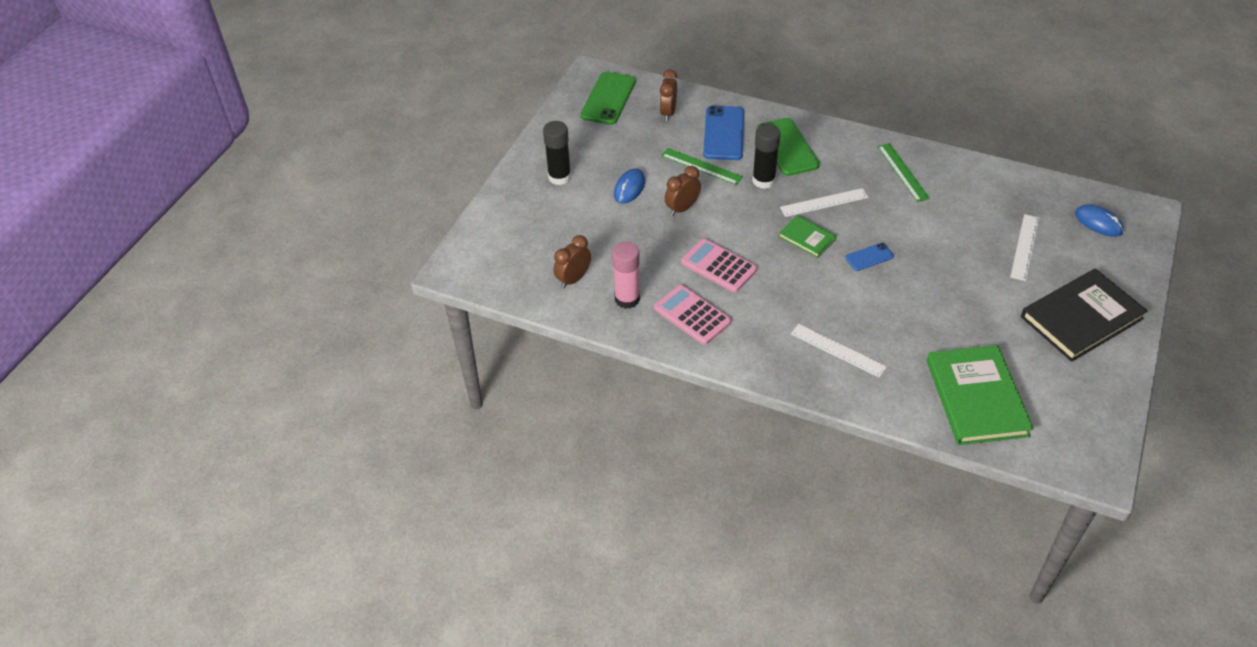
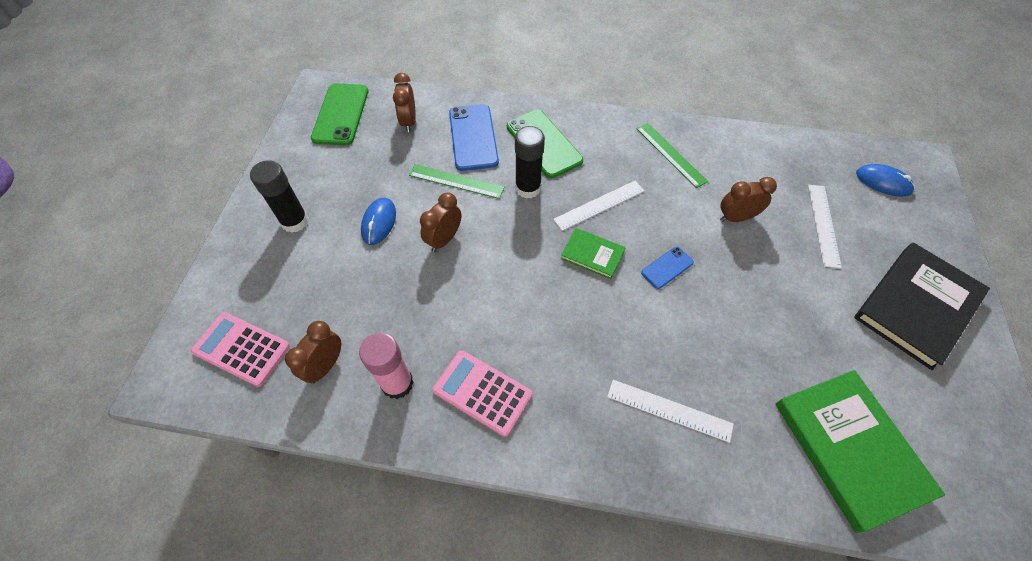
camera: 15 degrees left, 10 degrees up
(718, 266) = (500, 312): pink calculator -> pink calculator (242, 349)
(945, 230) = (736, 218): none -> brown clock

